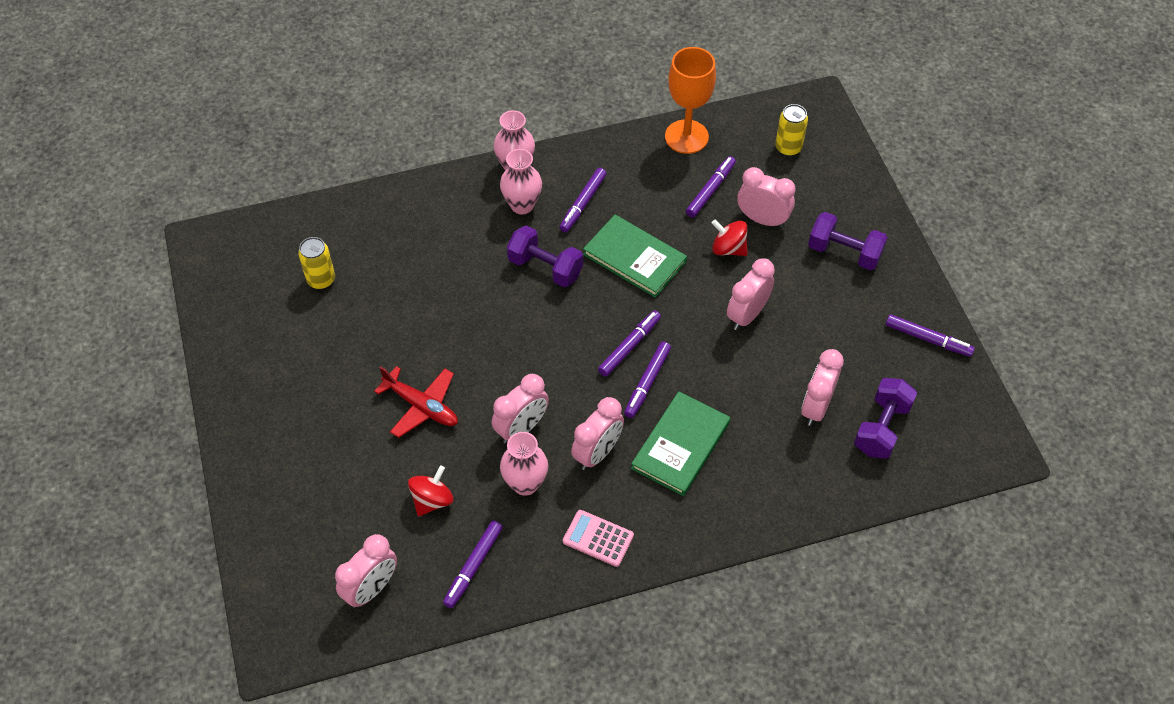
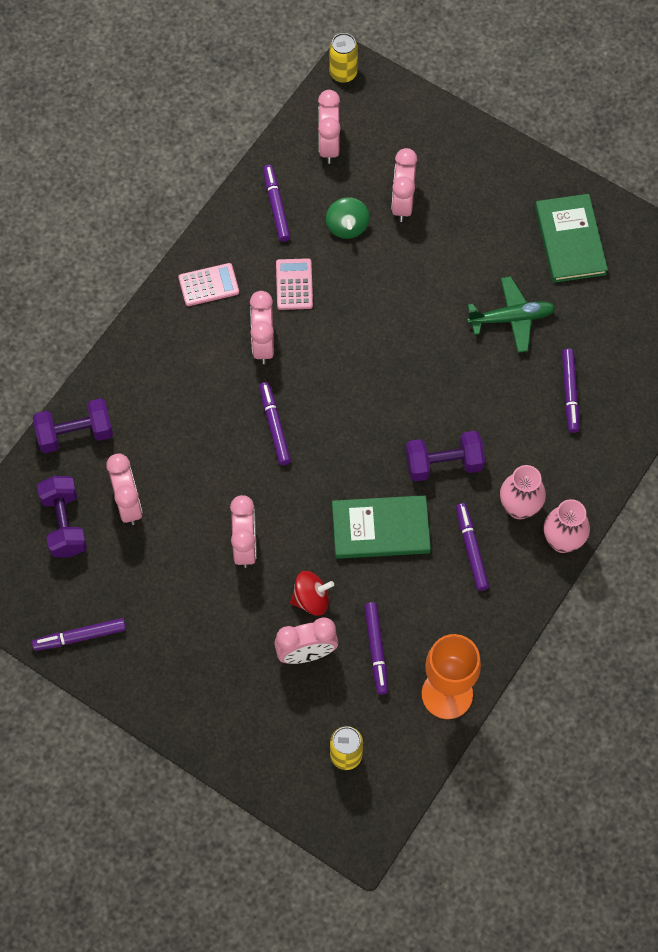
camera: 140 degrees right, 10 degrees up
(321, 280) = (603, 320): yellow can -> yellow can (343, 73)
(384, 329) = (512, 318): none -> green plane
(421, 406) = (422, 283): red plane -> none
(432, 500) = (347, 226): red spinning top -> green spinning top
(521, 428) = (334, 321): pink clock -> pink clock (402, 203)
(525, 483) = (294, 284): pink vase -> pink calculator
(629, 346) = (314, 446): purple marker -> purple marker (570, 393)
(680, 445) = (207, 395): green book -> green book (570, 240)
(844, 252) = (210, 673): purple dumbbell -> purple dumbbell (75, 434)

